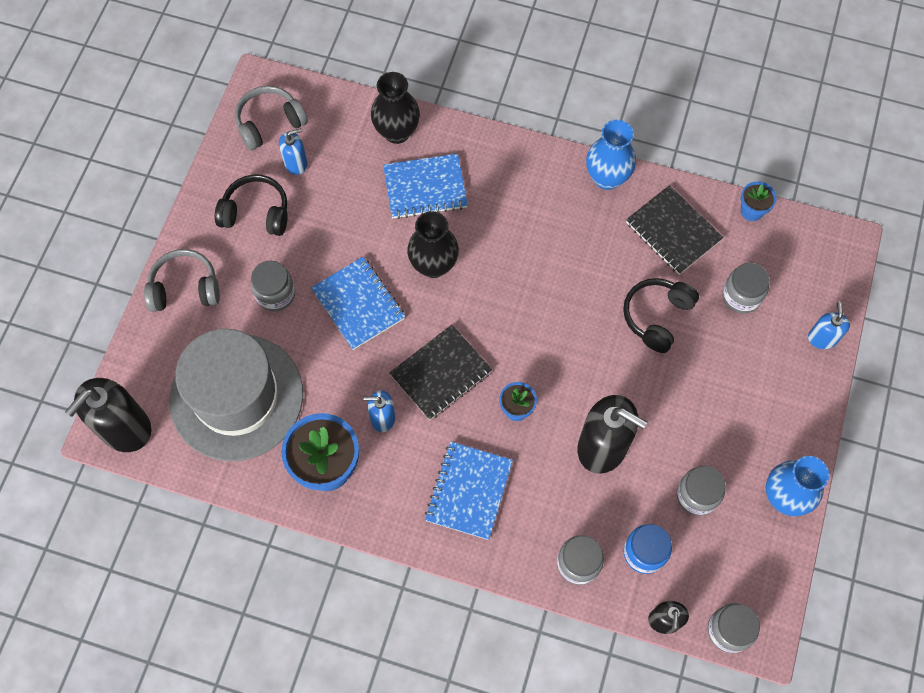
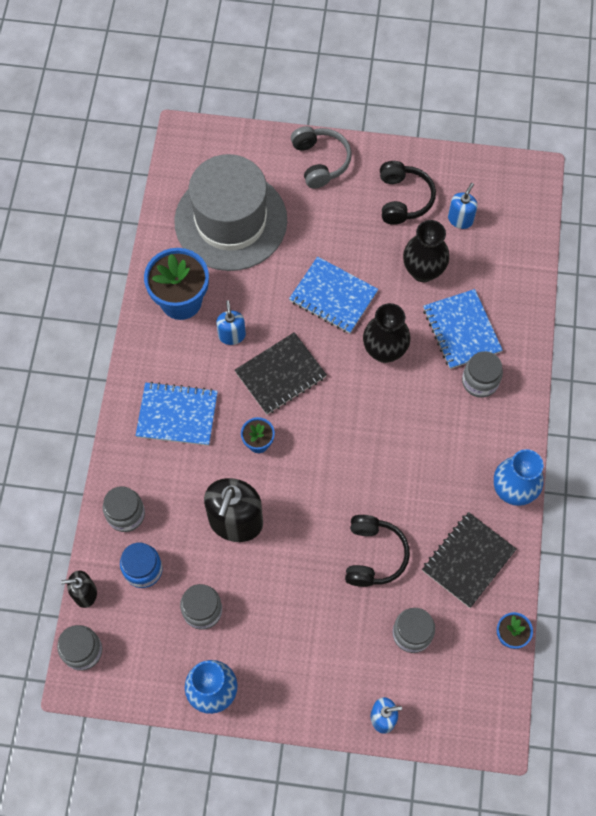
camera: 80 degrees right, 0 degrees up
(124, 428) = (190, 147): black soap dispenser -> none
(270, 123) = (495, 190): grey headphones -> none
(275, 294) = (329, 230): grey jar -> grey jar (480, 381)
(296, 163) = (460, 219): blue soap dispenser -> blue soap dispenser turned 120 degrees counterclockwise
(358, 304) = (333, 296): blue notebook -> blue notebook turned 75 degrees clockwise
(397, 132) = (514, 296): black vase -> black vase (423, 271)
(441, 373) = (280, 375): black notebook -> black notebook turned 75 degrees counterclockwise
(657, 317) = (373, 555): black headphones -> black headphones turned 75 degrees clockwise

